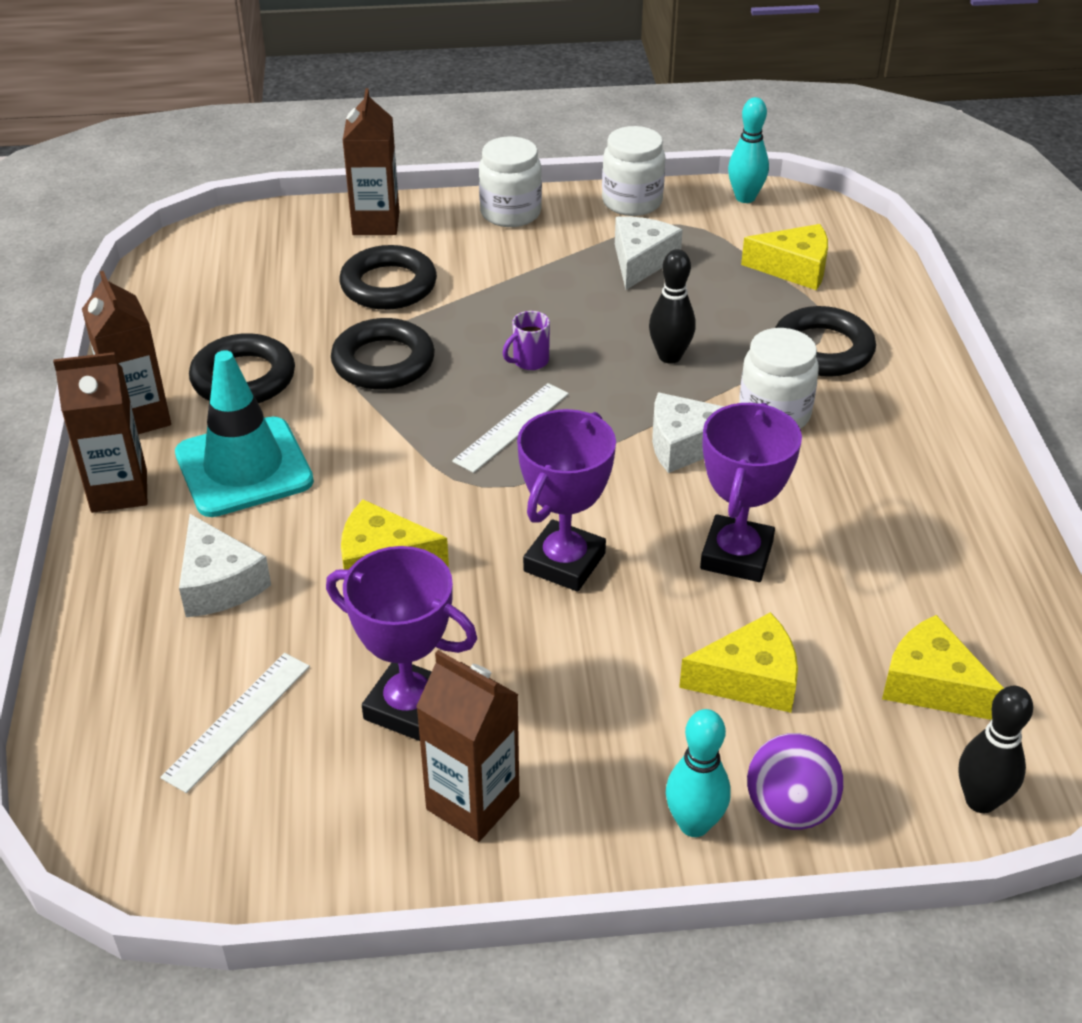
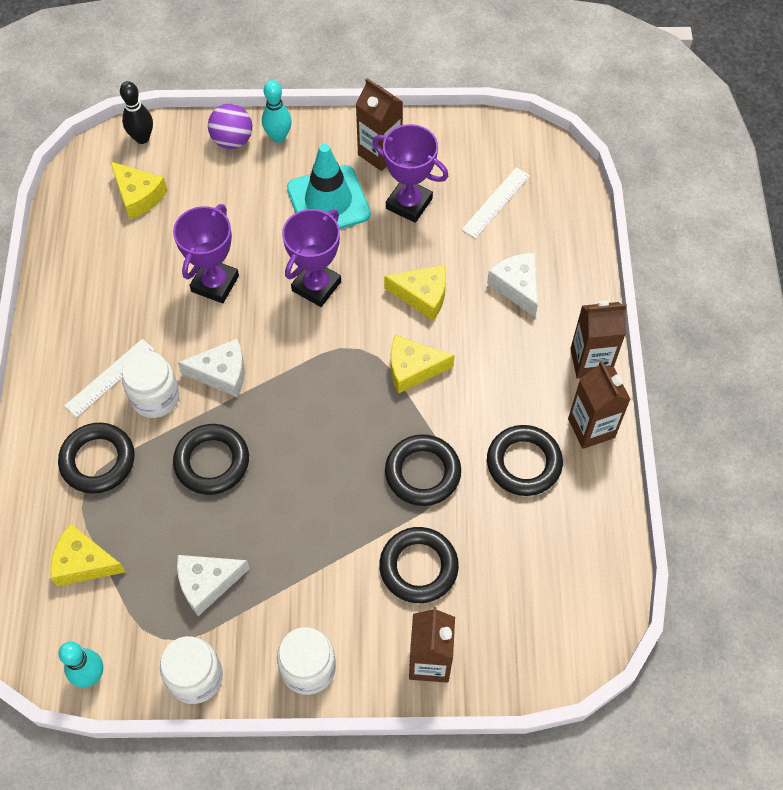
camera: 175 degrees left, 20 degrees up
(244, 467) = (513, 376): turquoise traffic cone -> turquoise traffic cone (328, 201)
(512, 427) = (335, 399): white ruler -> white ruler (110, 377)
(529, 361) = (315, 465): purple mug -> none
(641, 261) = (207, 583): white cheese -> white cheese turned 45 degrees clockwise
(670, 356) = (212, 462): black bowling pin -> black ring
(749, 679) = (231, 206): yellow cheese -> yellow cheese (413, 369)

